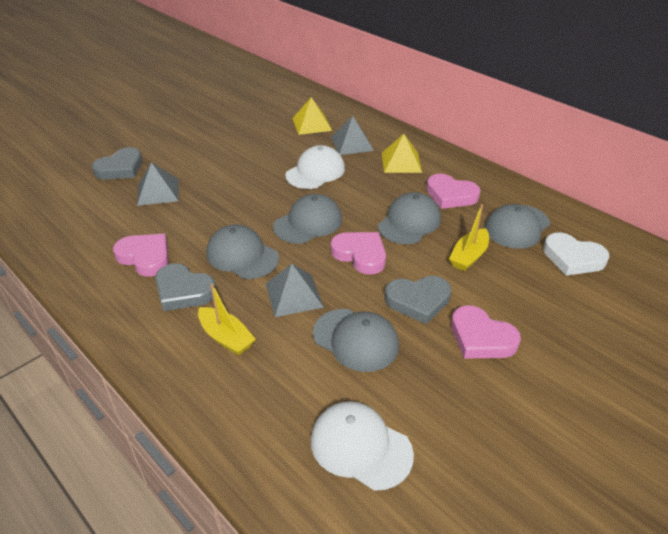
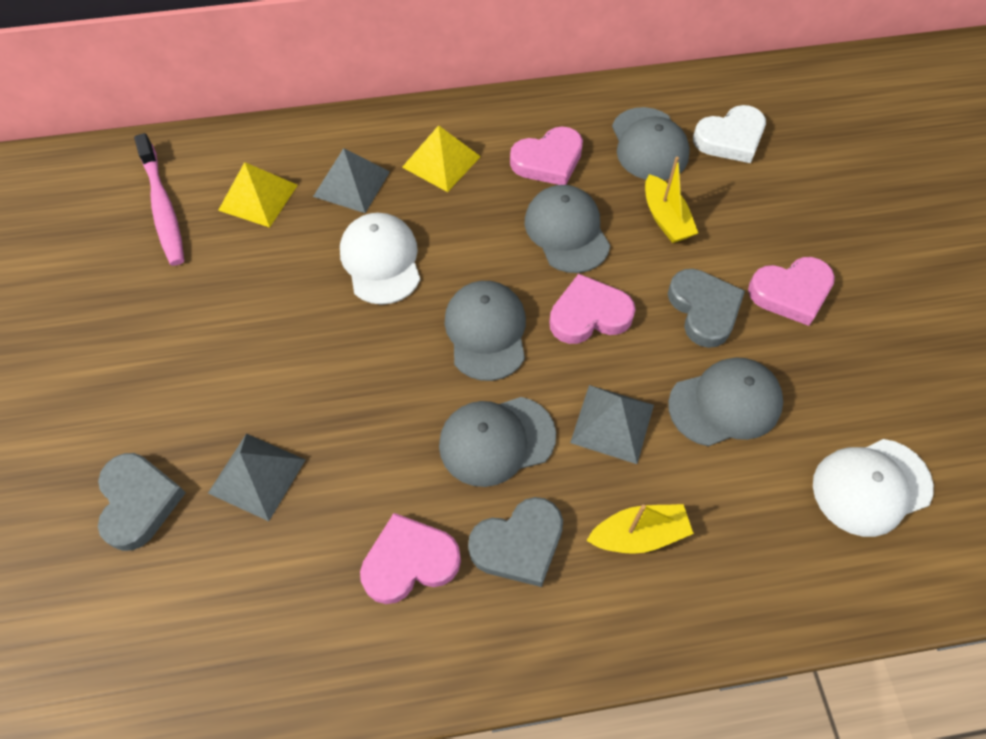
camera: 55 degrees left, 20 degrees up
(277, 106) = (163, 207): none -> pink toothbrush
(418, 301) = (704, 310): grey heart -> grey heart turned 45 degrees counterclockwise

